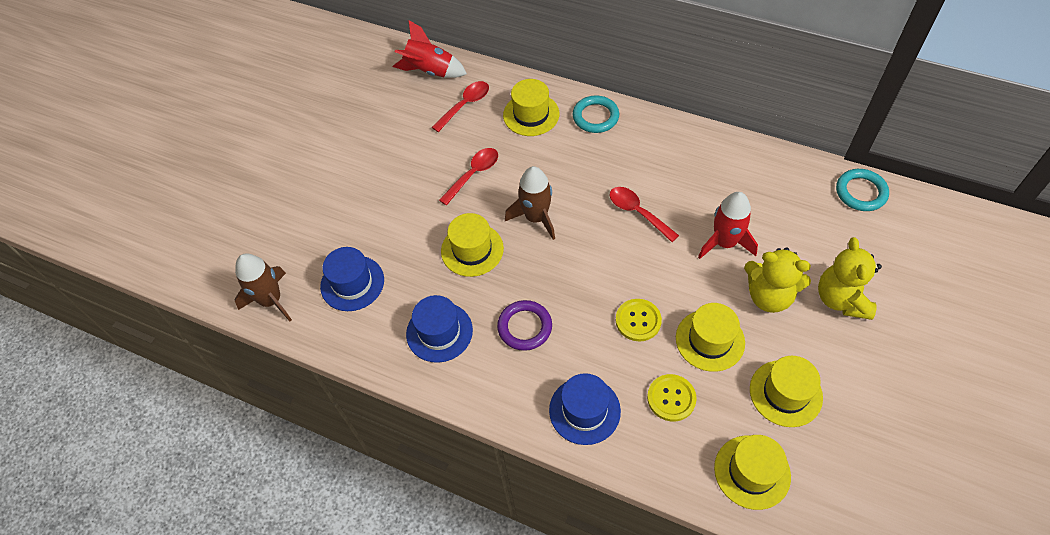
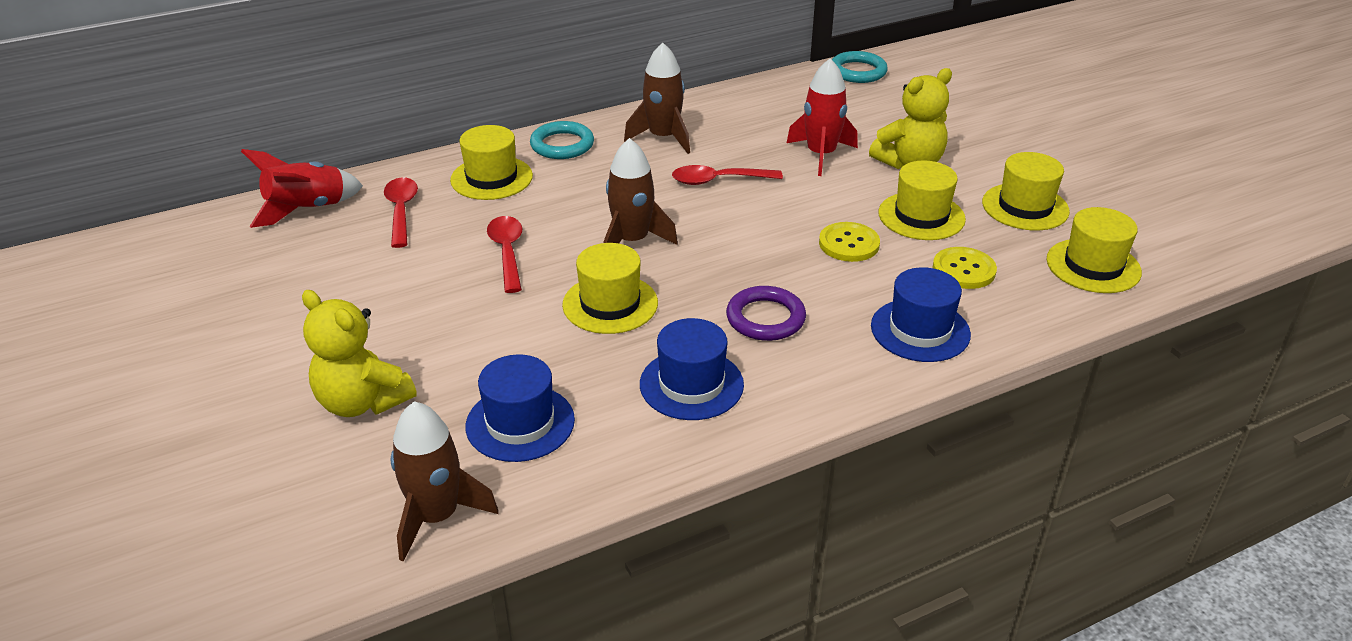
camera: 55 degrees left, 20 degrees down
(655, 154) = (663, 137): none -> brown rocket
(841, 299) = (956, 133): yellow teddy bear -> yellow teddy bear (362, 402)

